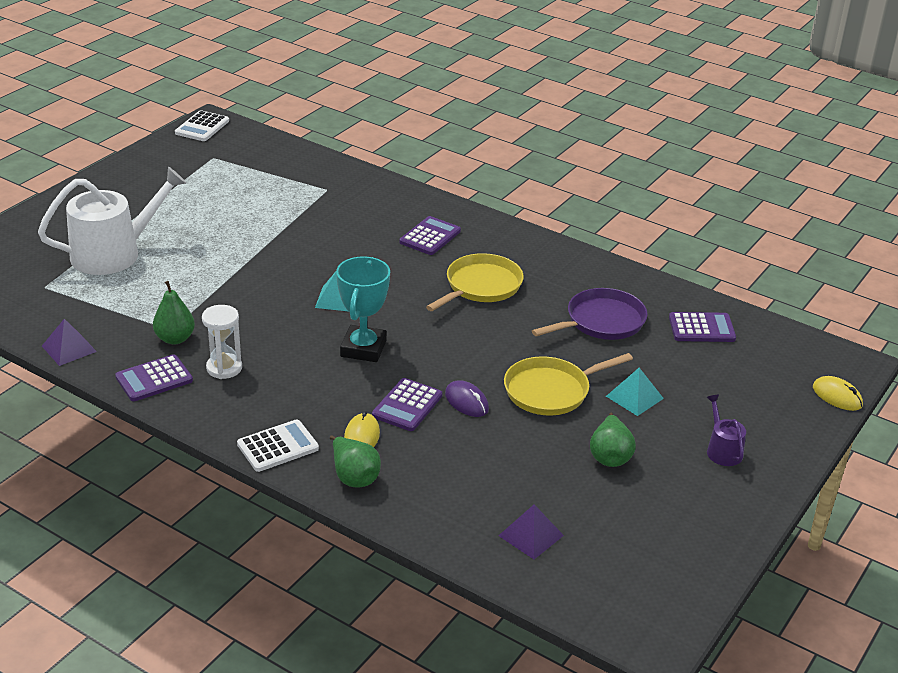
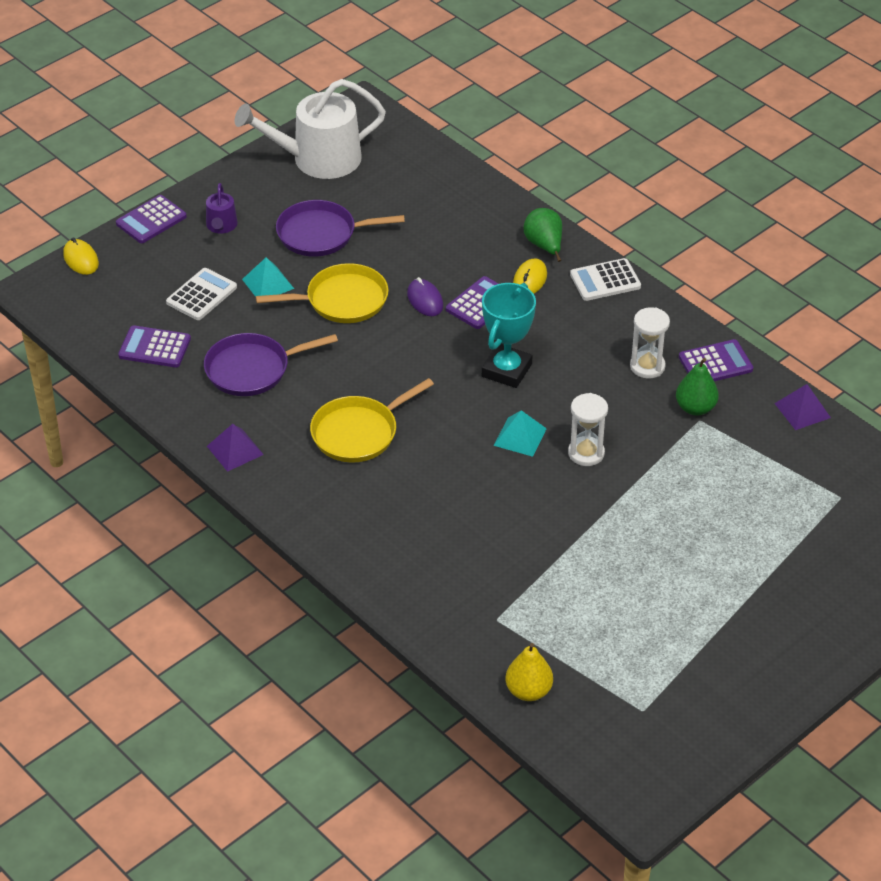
camera: 165 degrees left, 10 degrees up
(114, 253) = (767, 539): white watering can -> white watering can (318, 159)
(202, 127) = (655, 790): white calculator -> white calculator (201, 295)
(275, 293) = (586, 453): none -> white hourglass
(295, 159) = (528, 691): none -> yellow pear
(430, 237) = (389, 515): purple calculator -> purple calculator (151, 220)
(531, 535) = (417, 183): purple pyramid -> purple pyramid (235, 450)
(610, 456) = (321, 234): green pear -> purple pan

